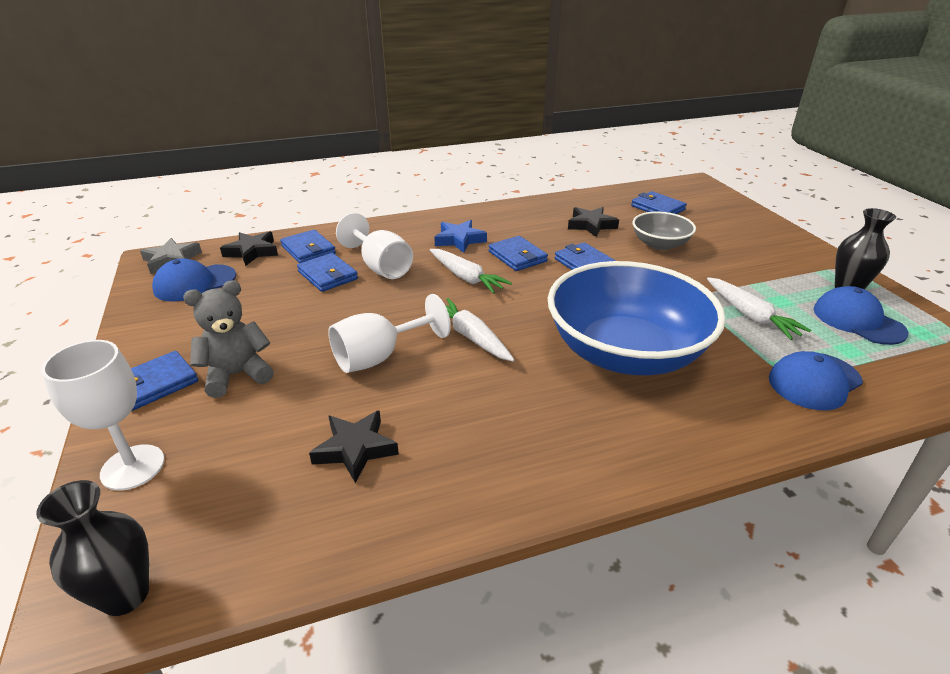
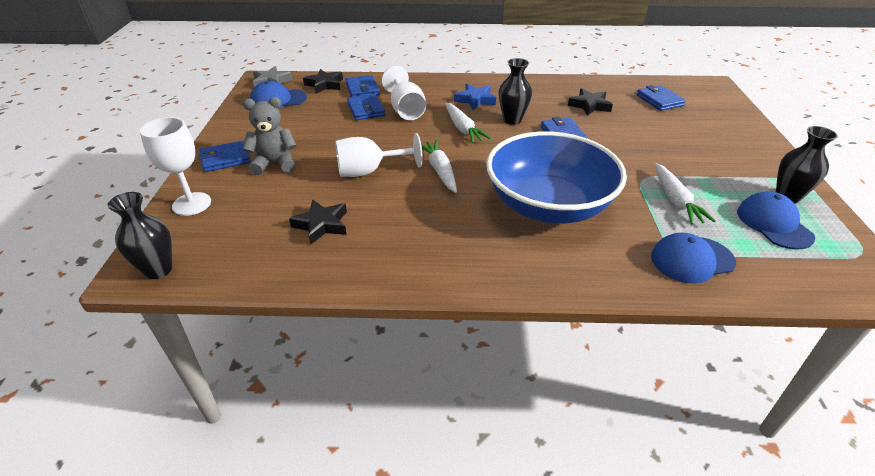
camera: 20 degrees right, 5 degrees up
(517, 256) = (512, 120): blue wallet -> black vase
(660, 244) = (638, 130): grey bowl -> none

